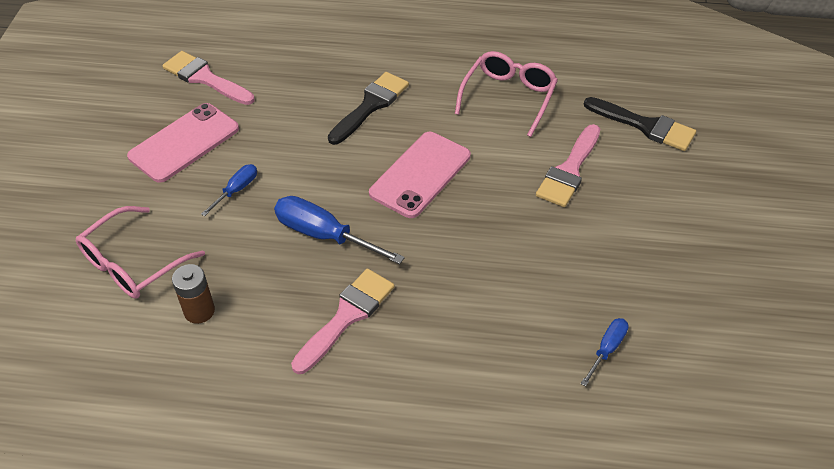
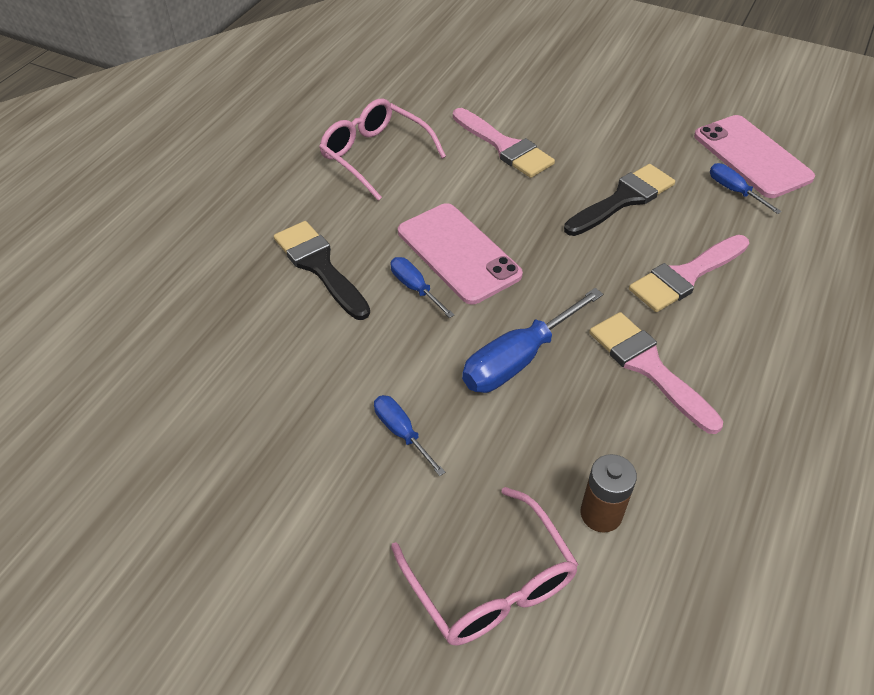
camera: 70 degrees left, 0 degrees up
(184, 142) = (274, 478): pink phone -> pink phone (751, 157)
(205, 78) = (149, 428): pink brush -> pink brush (686, 276)
(371, 161) = (415, 288): none -> blue screwdriver
(645, 126) = (469, 83): black brush -> black brush (623, 199)

